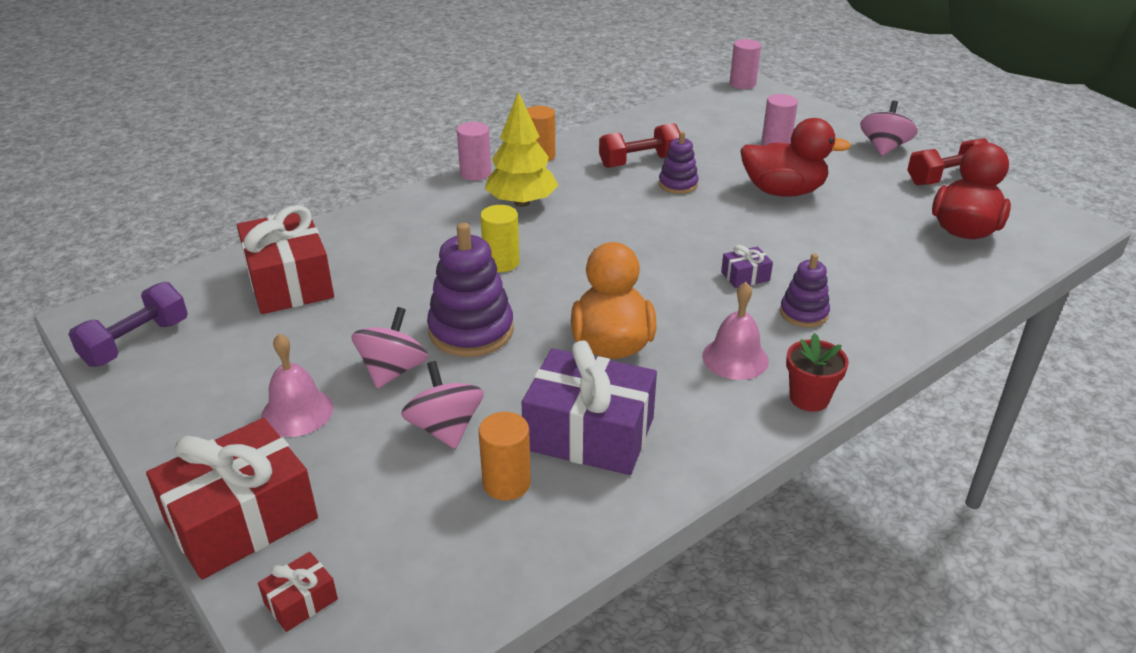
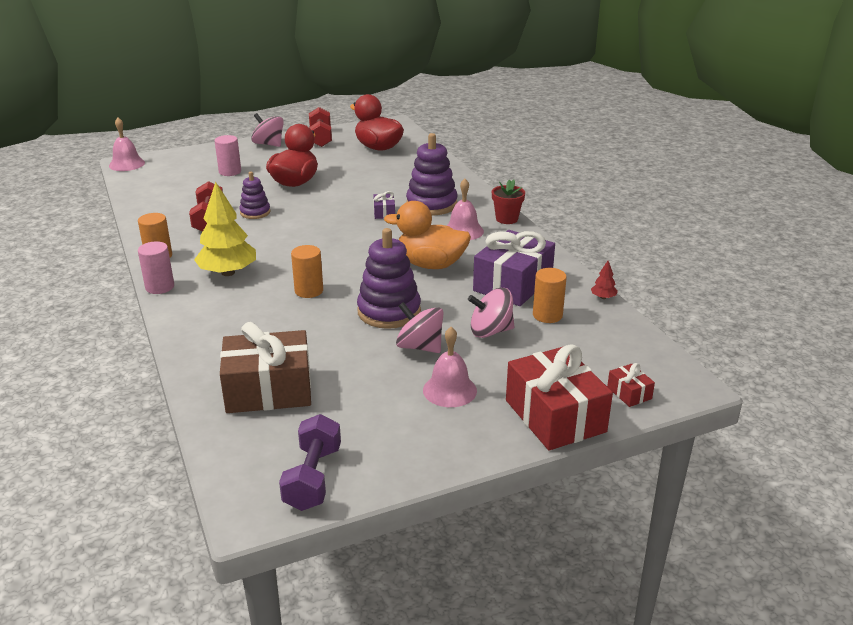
camera: 75 degrees left, 5 degrees down
(136, 342) = (313, 478): purple dumbbell -> purple dumbbell turned 45 degrees clockwise
(289, 282) = (268, 390): red gift -> brown gift
(501, 262) = (309, 291): yellow cylinder -> orange cylinder
(587, 548) = (603, 297): none -> red tree
(742, 84) = (127, 164): pink cylinder -> pink bell
(803, 313) = (431, 204): purple stacking toy -> purple stacking toy, size x1.73

